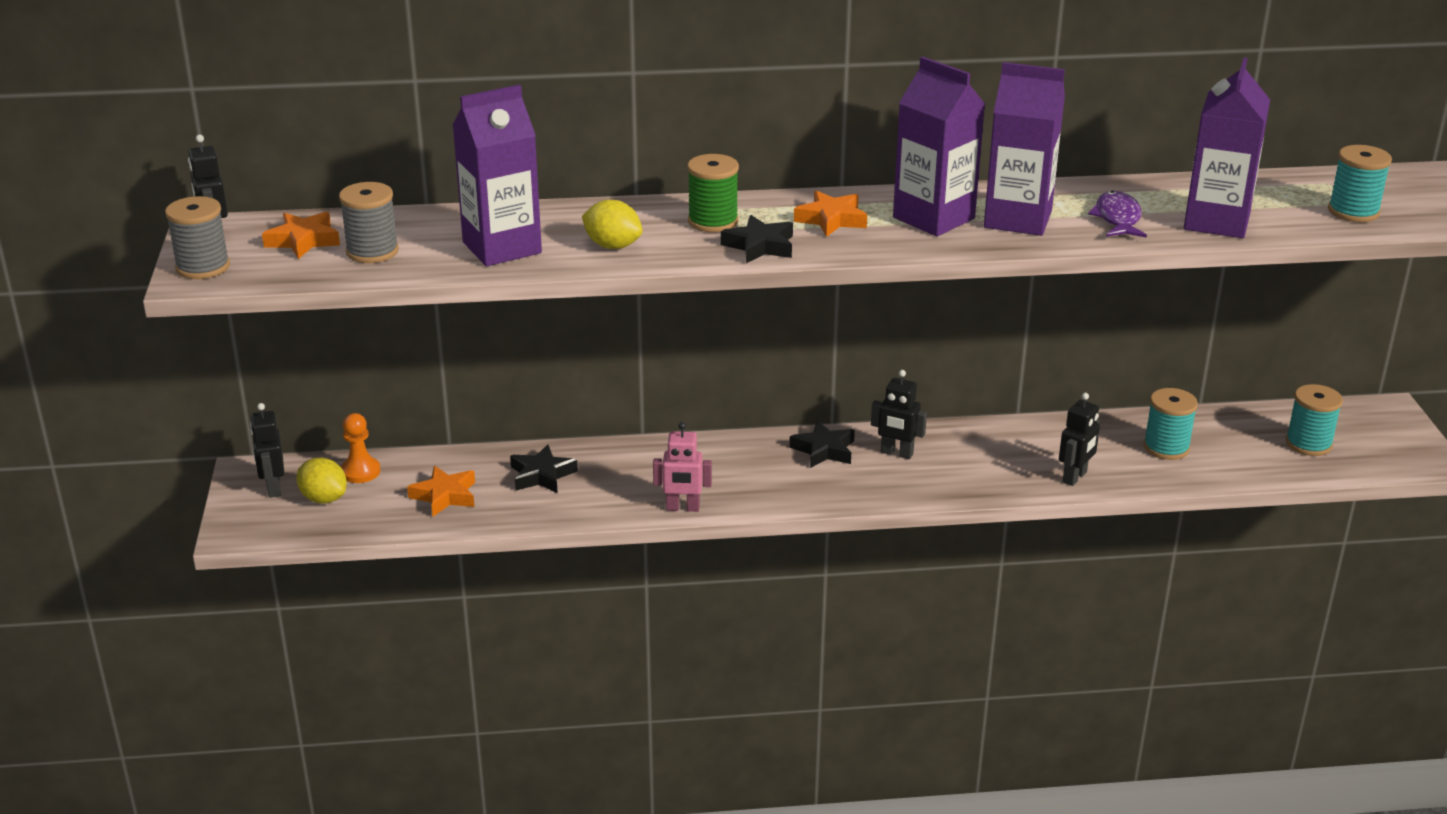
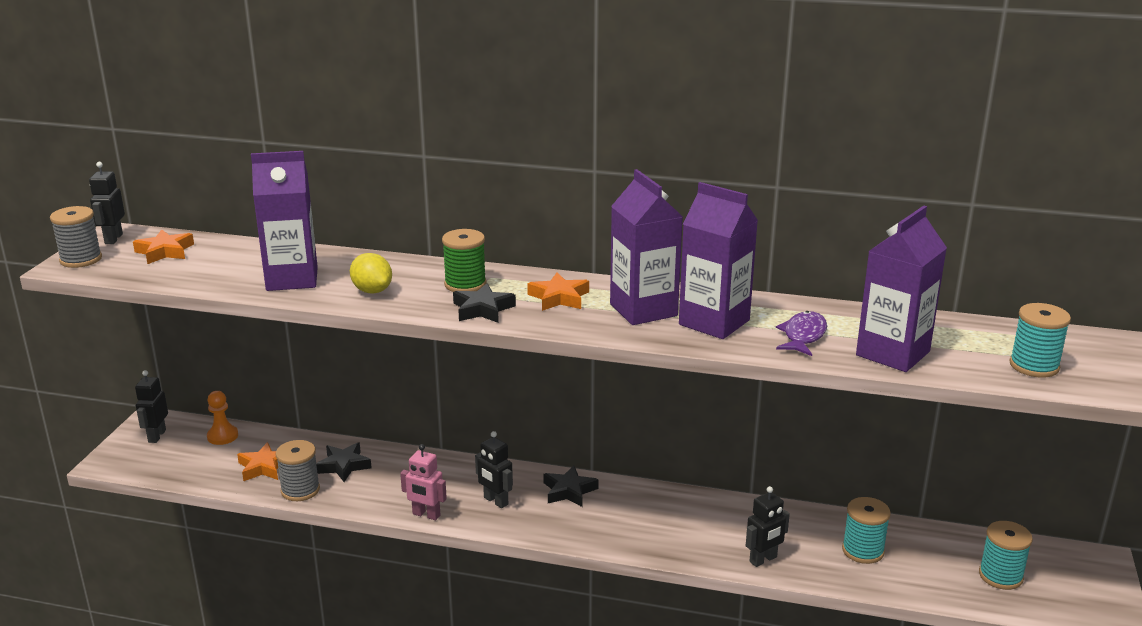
camera: 20 degrees right, 5 degrees down
(324, 498) = (182, 451): yellow lemon -> none
(372, 251) = (201, 267): grey spool -> grey spool (300, 490)
(896, 453) = (625, 506): black robot -> black robot (495, 501)

